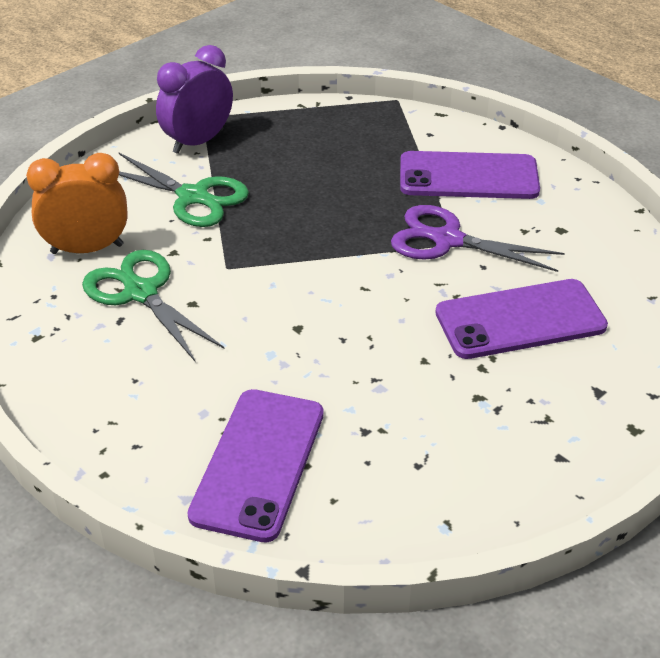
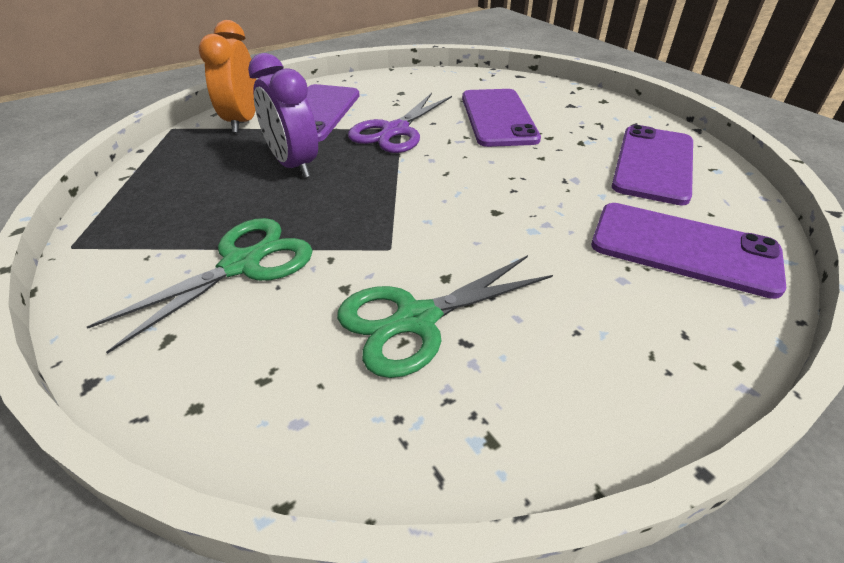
camera: 80 degrees left, 0 degrees up
(87, 249) = (300, 374): orange clock -> orange clock (242, 121)
(198, 141) = (124, 254): purple clock -> purple clock (293, 165)
(440, 463) = (654, 164): none -> purple phone

